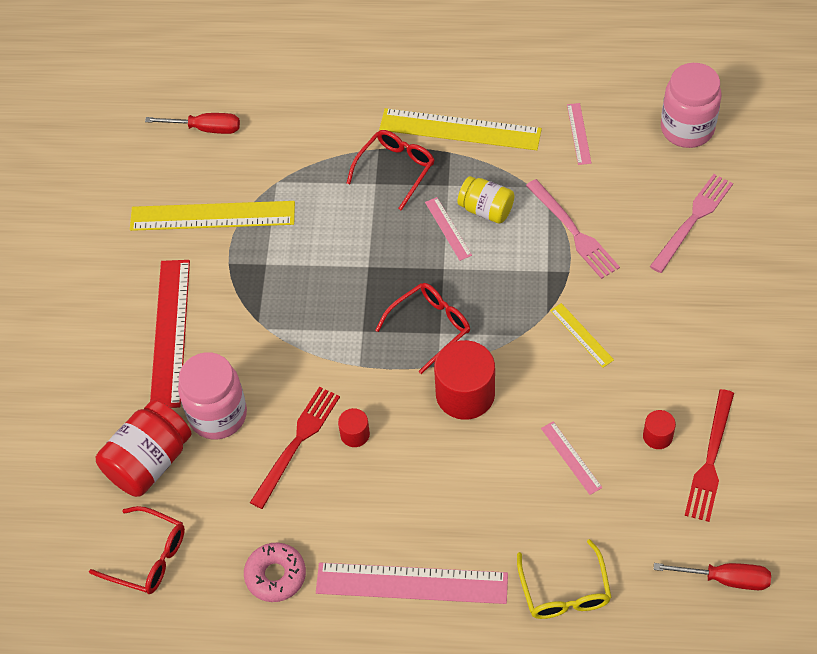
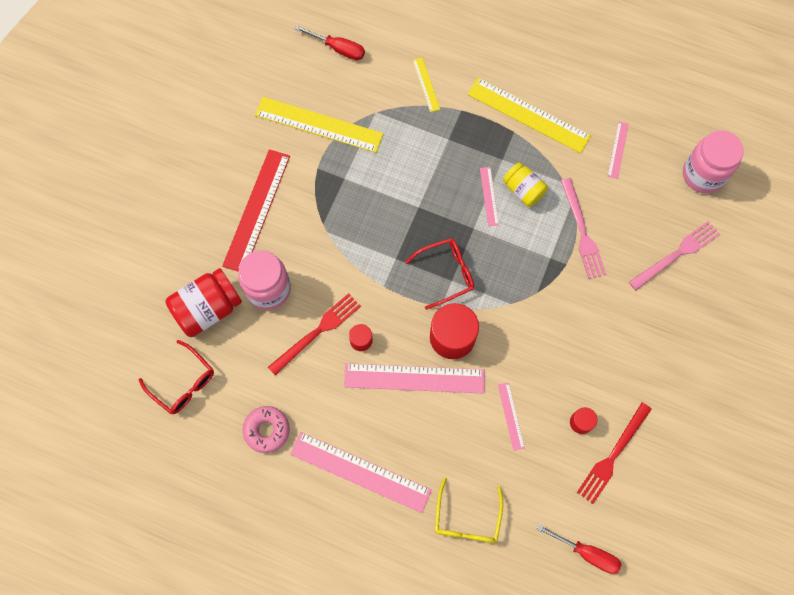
camera: 15 degrees right, 15 degrees up
(395, 170) = (467, 133): red glasses -> none
(437, 454) = (414, 378): none -> pink ruler
(581, 335) = (556, 320): yellow ruler -> yellow ruler (426, 84)

